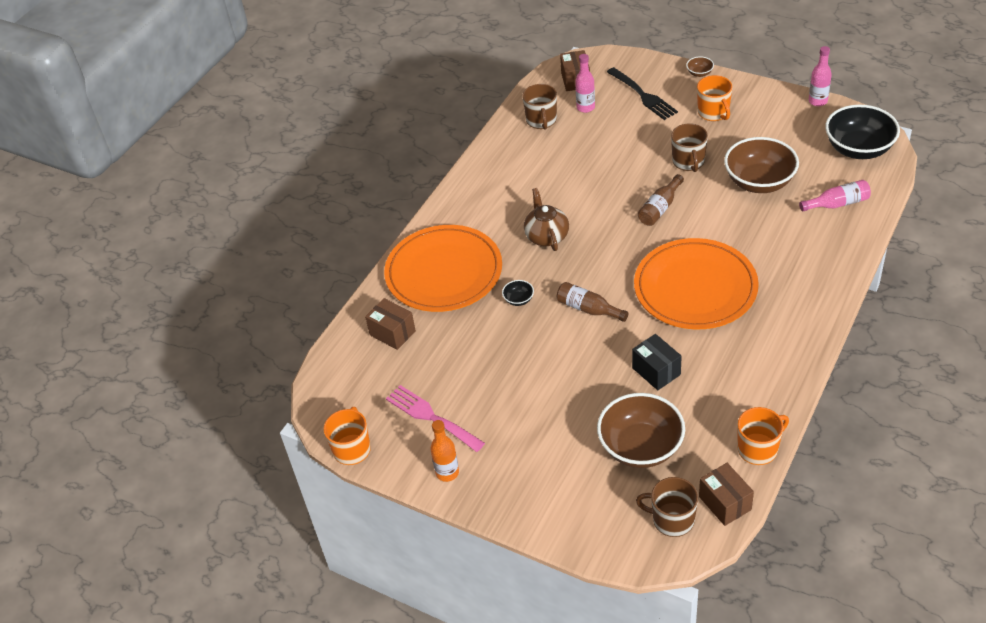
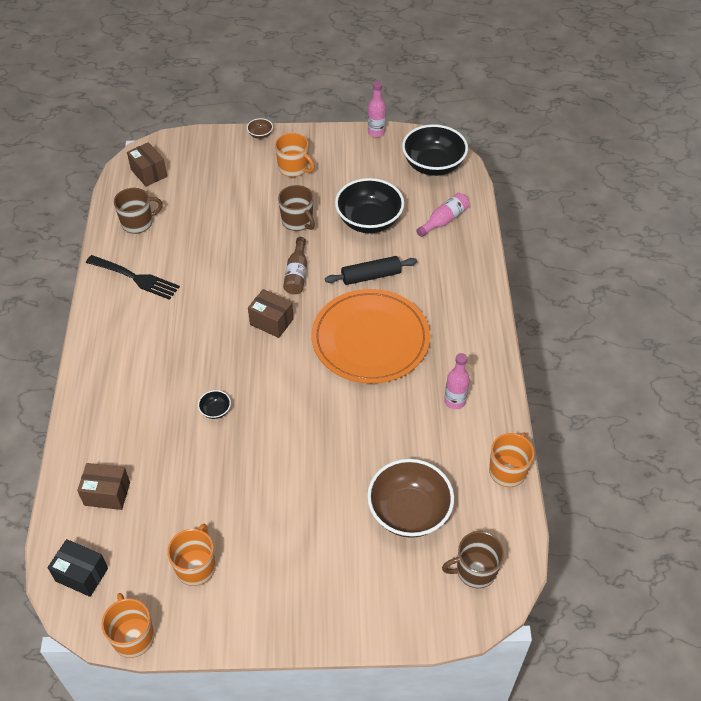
camera: 35 degrees left, 5 degrees up
(431, 417) = (196, 566): pink fork -> orange mug
(444, 272) = (125, 410): orange plate -> none
(447, 473) = (244, 618): orange bottle -> none
(541, 121) = (138, 223): brown mug -> brown mug turned 75 degrees counterclockwise
(546, 236) = (207, 336): brown teapot -> none
(585, 107) = (173, 197): pink bottle -> pink bottle (455, 401)
(588, 309) = (287, 395): brown bottle -> none
(643, 95) = (221, 170): black fork -> black fork (136, 278)
(656, 371) = (381, 432): black box -> black box (81, 574)
(725, 503) = (509, 534): brown box -> brown box (271, 322)
(730, 232) = (371, 276): none -> black rolling pin
(759, 182) = (369, 221): brown bowl -> black bowl

